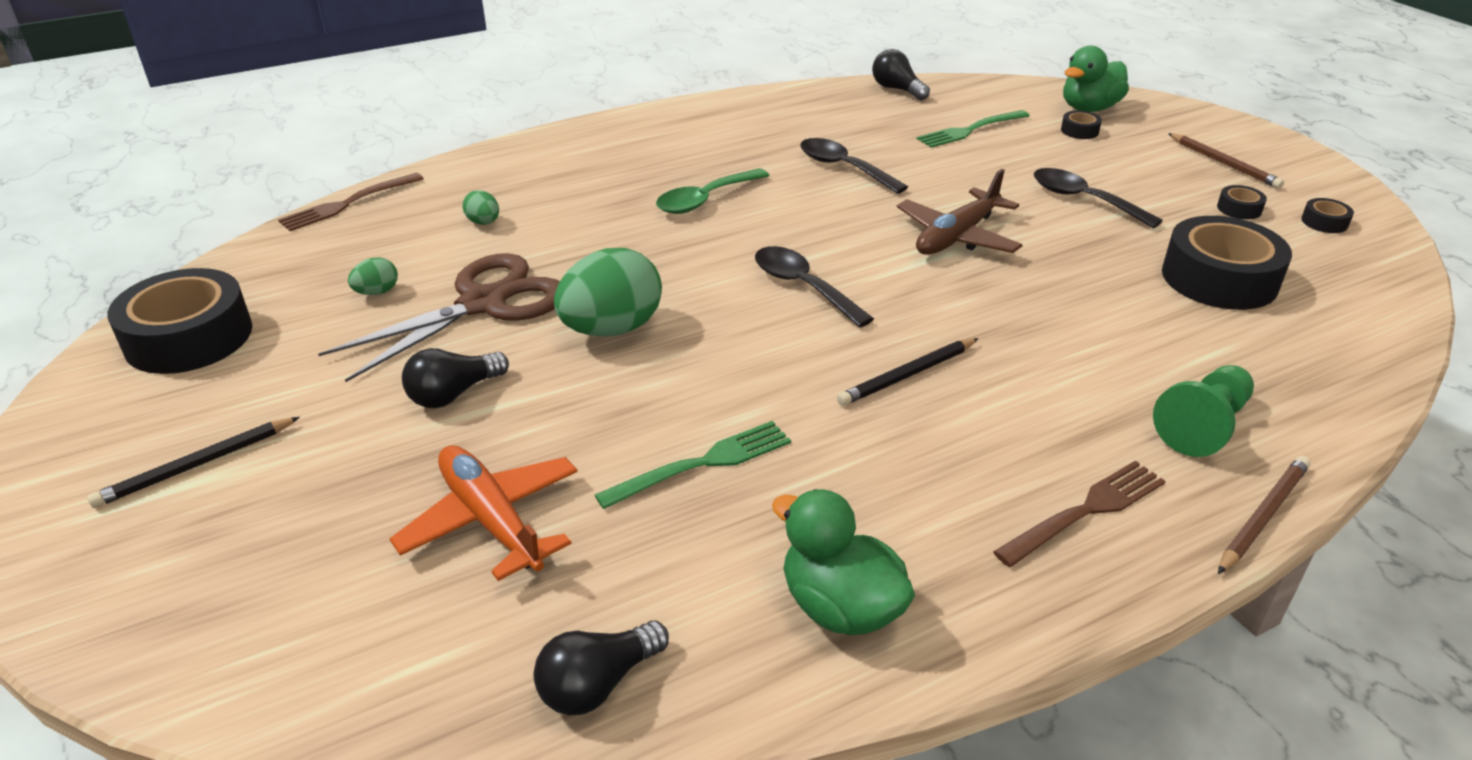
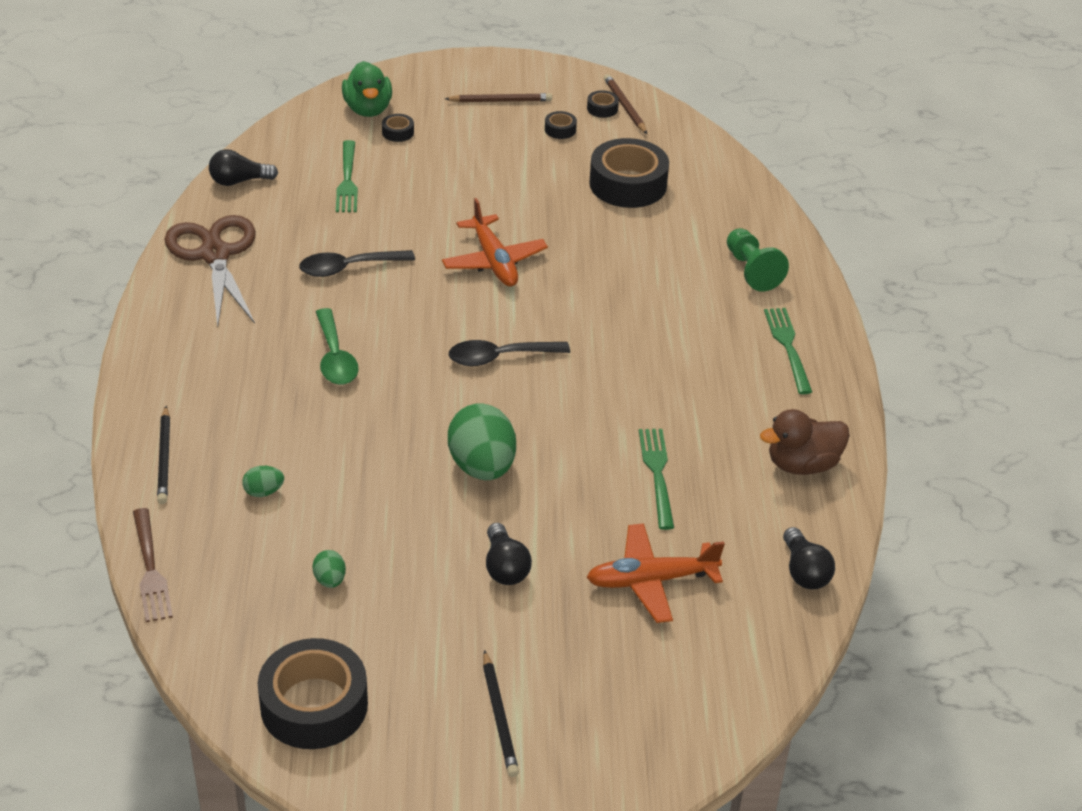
camera: 65 degrees left, 5 degrees up
(483, 304) = (395, 524): brown scissors -> brown scissors (215, 255)
(840, 607) = (802, 464): green duck -> brown duck
(908, 375) = (631, 355): black pencil -> black pencil (164, 458)
(957, 237) = (494, 261): brown plane -> orange plane
(1083, 200) = (494, 184): black spoon -> none
(1086, 511) = (787, 346): brown fork -> green fork
(1263, 517) = (827, 291): brown pencil -> brown pencil (625, 106)

